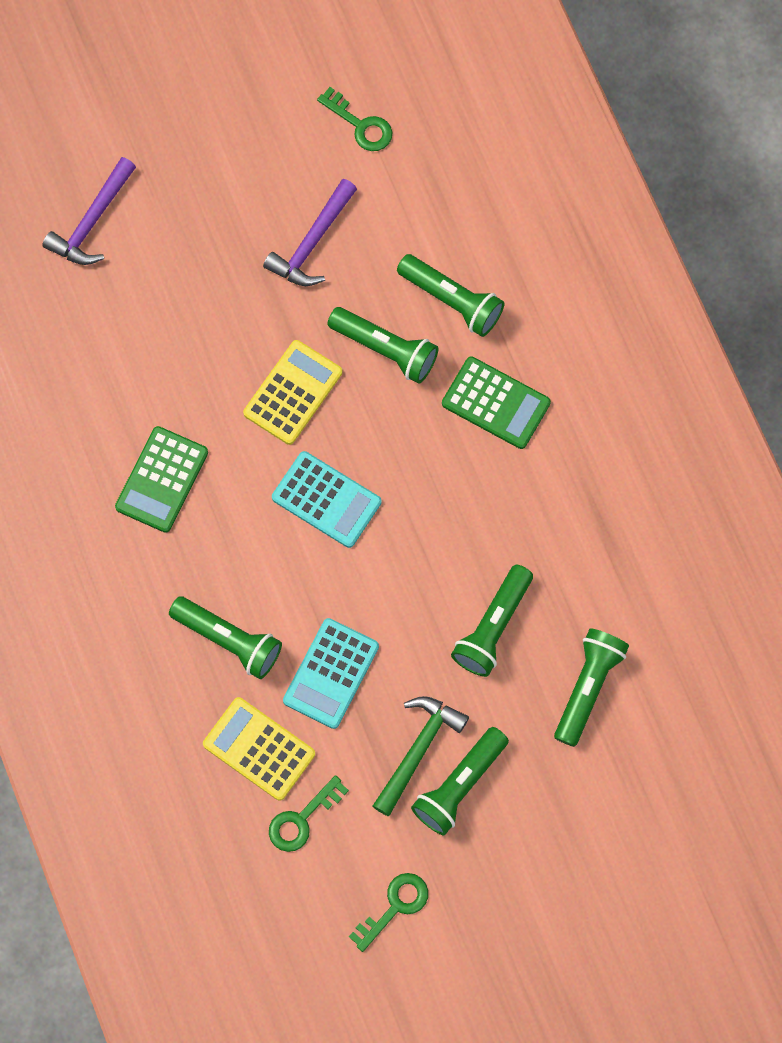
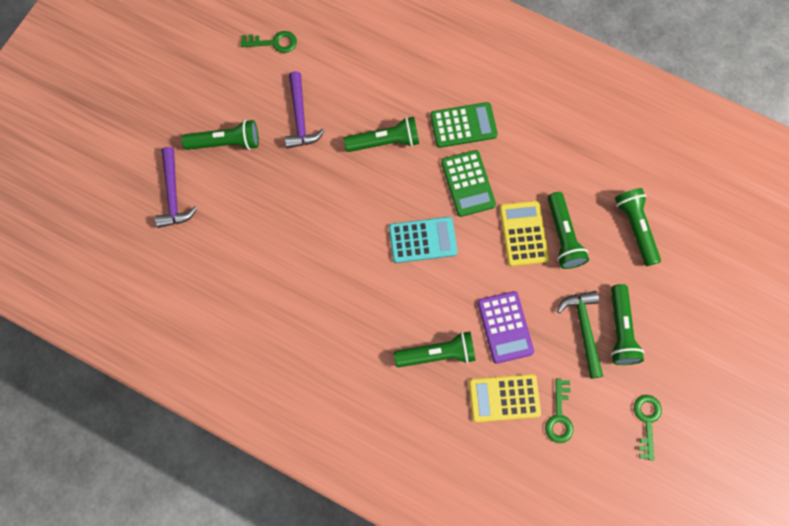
camera: 40 degrees left, 0 degrees up
(162, 480) = (328, 299): green calculator -> green calculator (468, 183)
(292, 392) = (357, 200): yellow calculator -> yellow calculator (523, 233)
(331, 673) = (505, 327): turquoise calculator -> purple calculator
(452, 300) = (396, 92): green flashlight -> green flashlight (226, 142)

